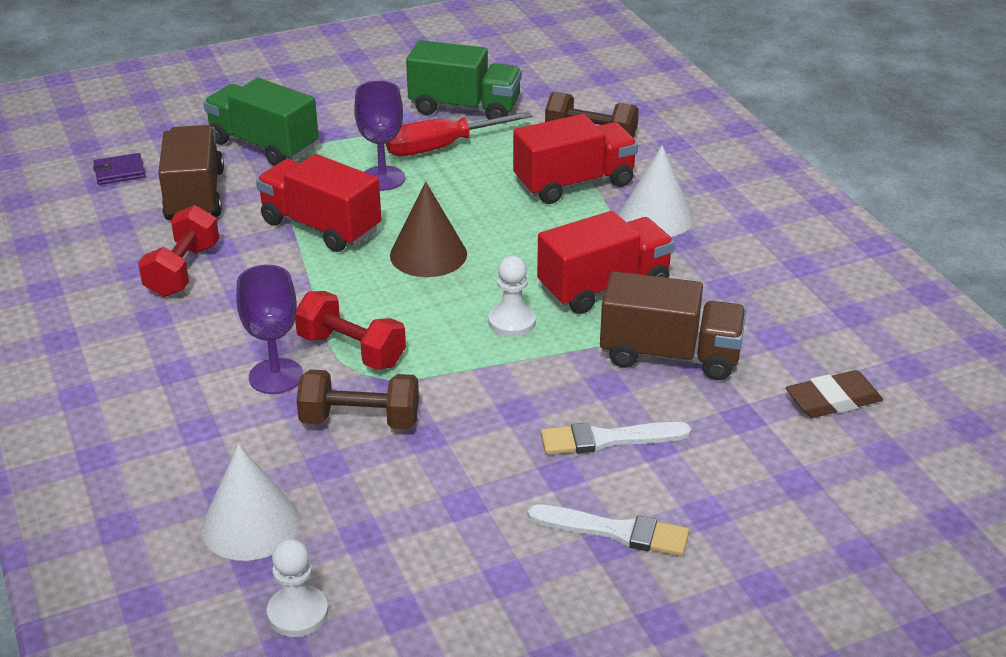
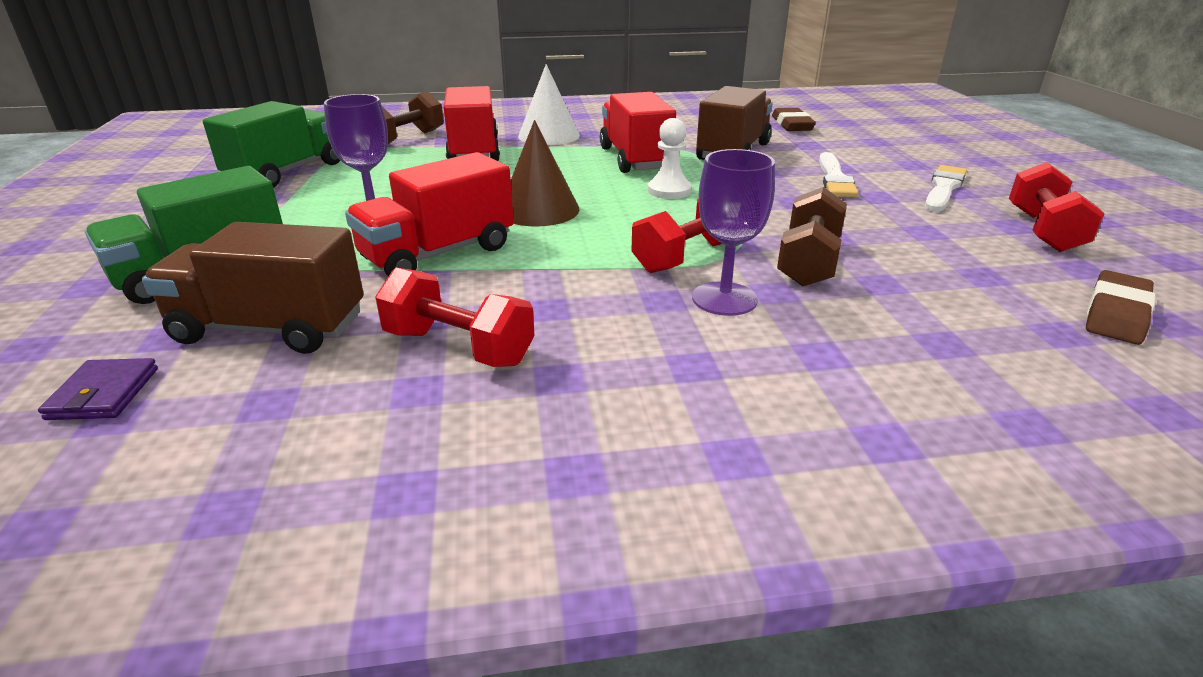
camera: 75 degrees left, 5 degrees down
(250, 524) = (991, 330): white cone -> none
(298, 613) = (1116, 314): white pawn -> brown eraser
(442, 147) = (347, 187): red screwdriver -> none
(498, 600) = (1043, 231): none -> red dumbbell

